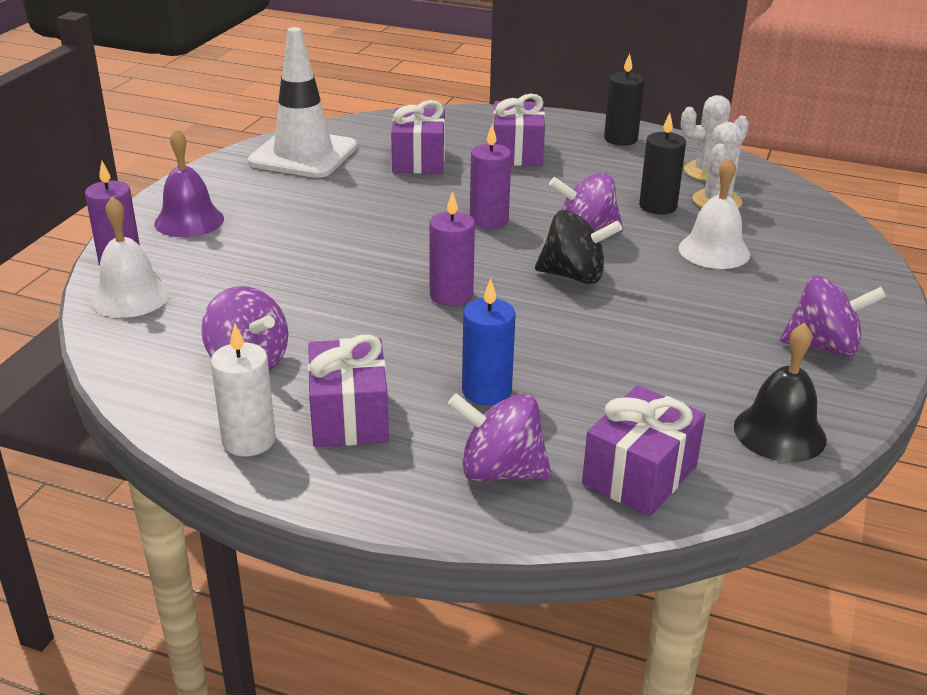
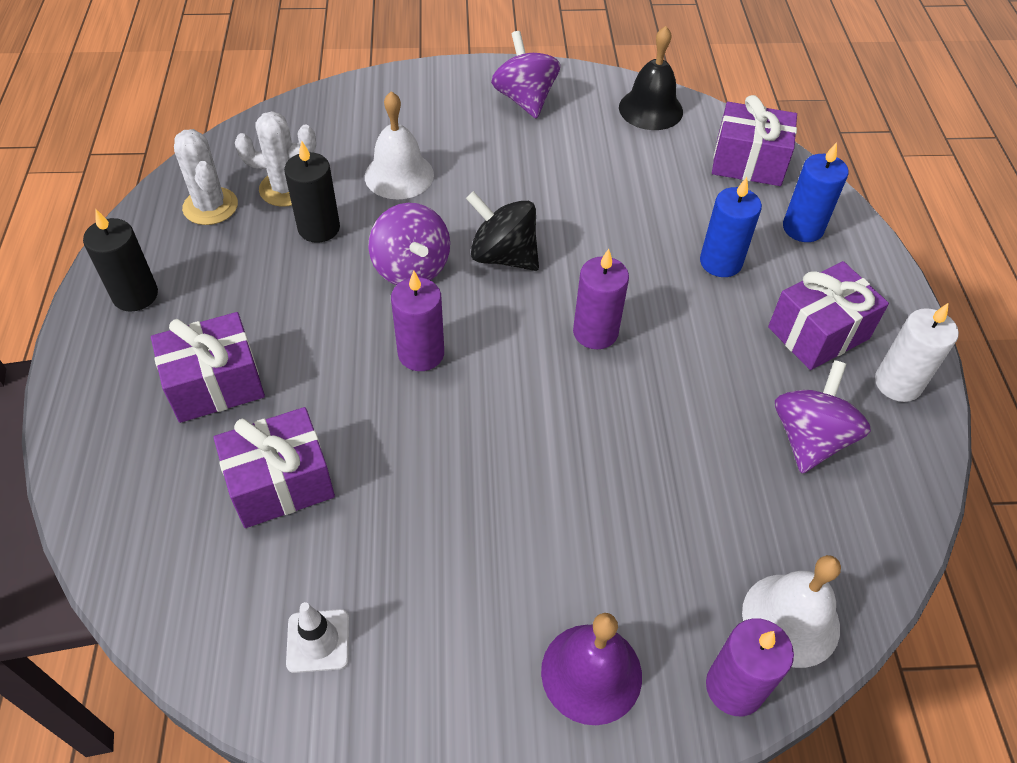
camera: 115 degrees left, 20 degrees up
(303, 155) = (318, 641): white traffic cone -> white traffic cone, size x0.42
(500, 471) = (803, 228): purple spinning top -> blue candle
(574, 276) = (503, 256): black spinning top -> black spinning top turned 45 degrees counterclockwise

